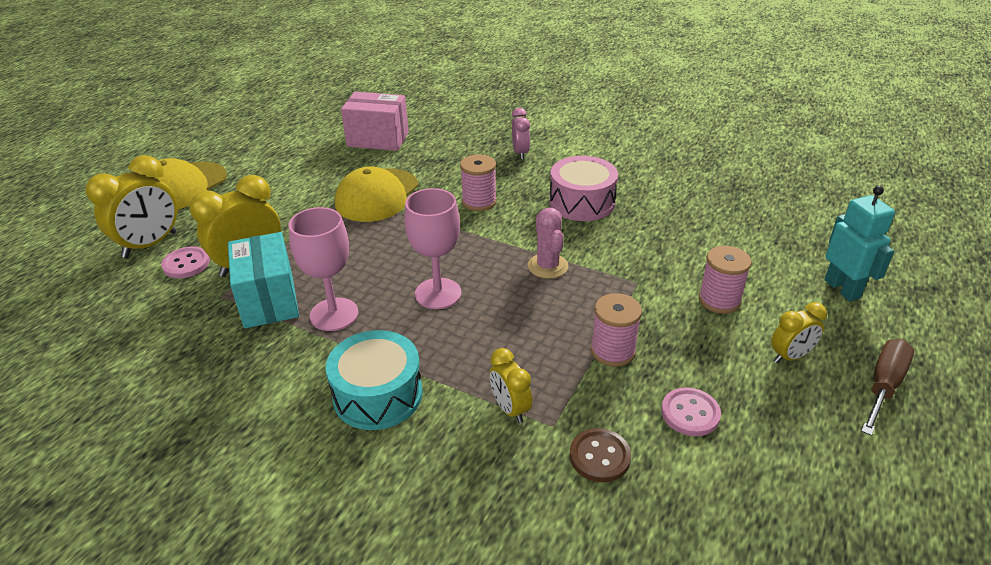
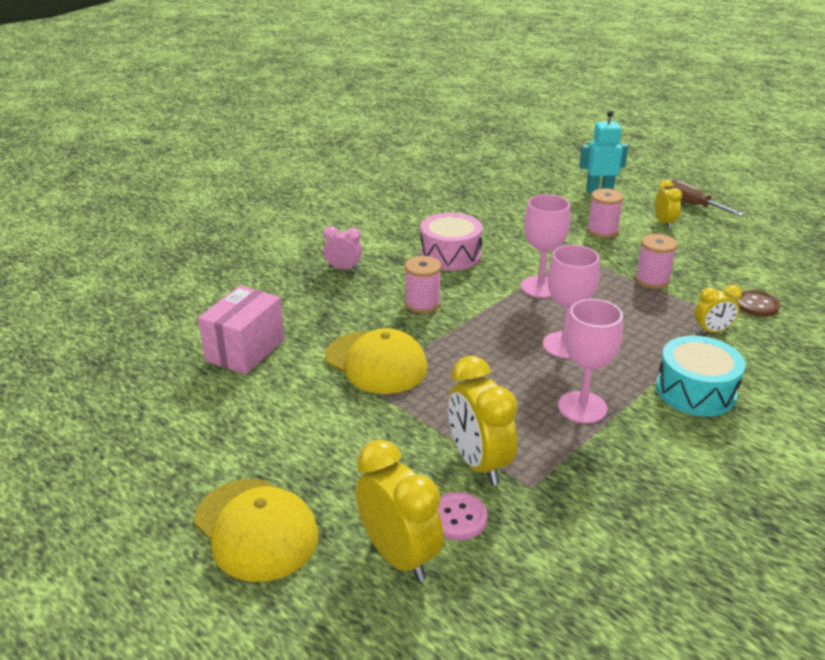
camera: 75 degrees left, 5 degrees down
(269, 300) = (549, 450): turquoise box -> none
(547, 266) = (540, 287): pink cactus -> pink goblet
(690, 413) = (716, 266): pink button -> none

